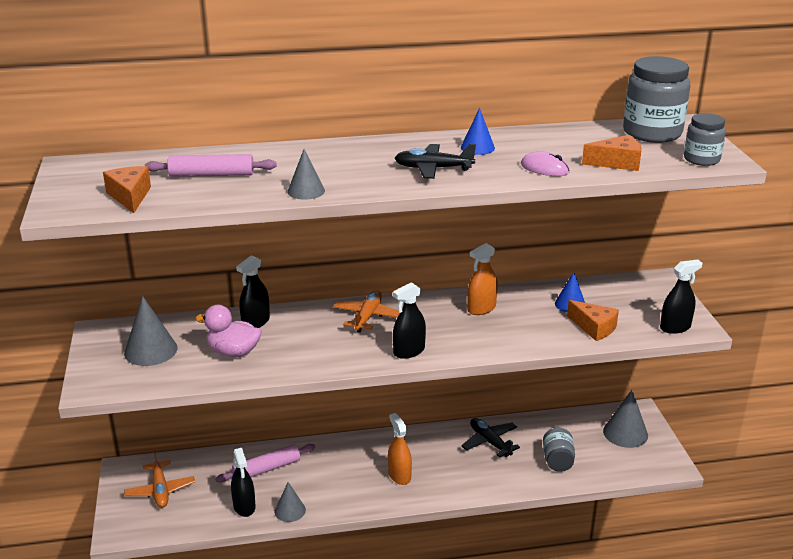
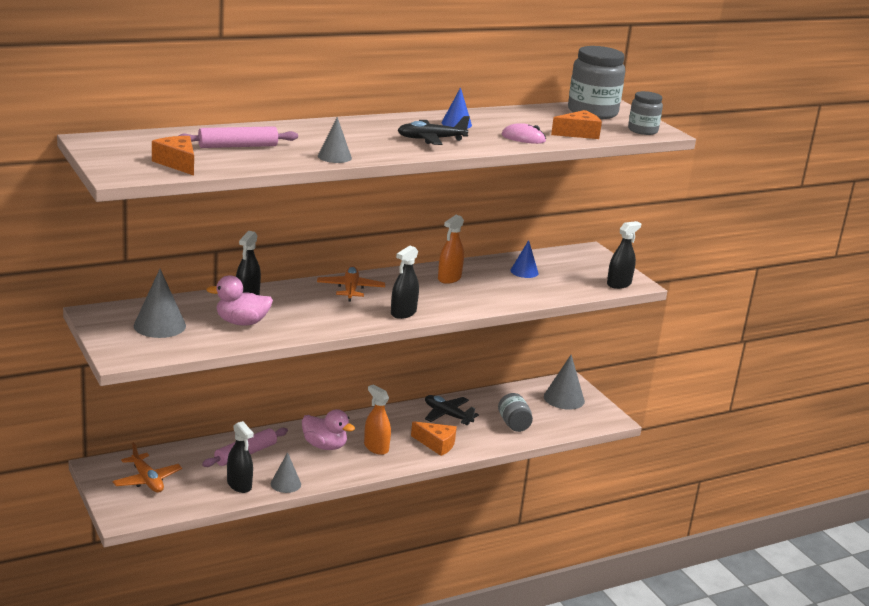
camera: 20 degrees left, 5 degrees down
(348, 468) = (324, 446): none -> pink duck
(594, 328) = (553, 287): orange cheese -> orange cheese (436, 444)

